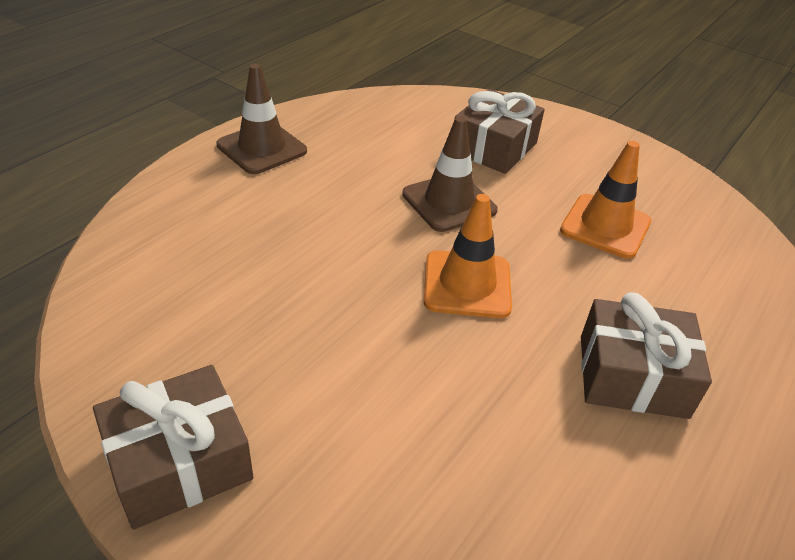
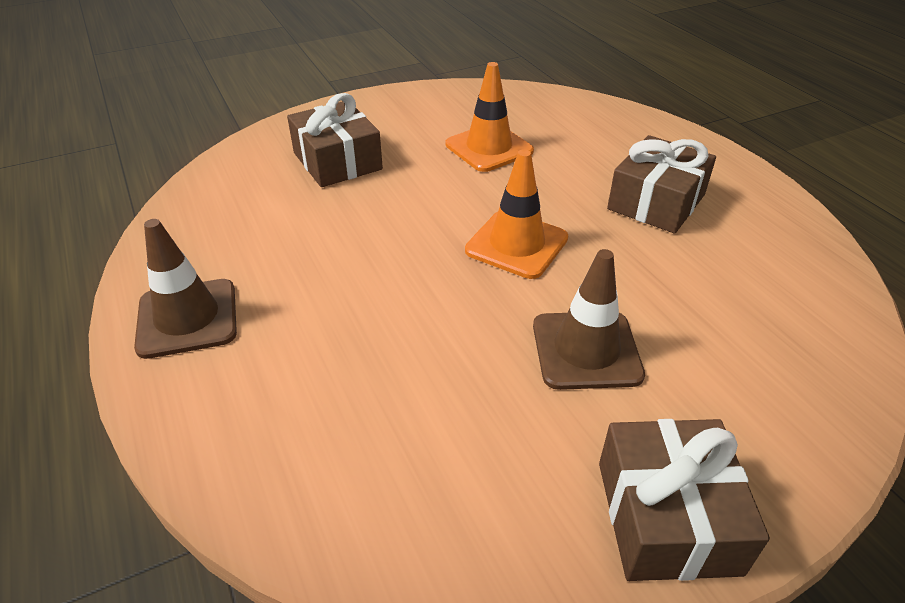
camera: 60 degrees left, 0 degrees up
(449, 202) = (397, 215): brown traffic cone -> brown traffic cone (586, 350)

